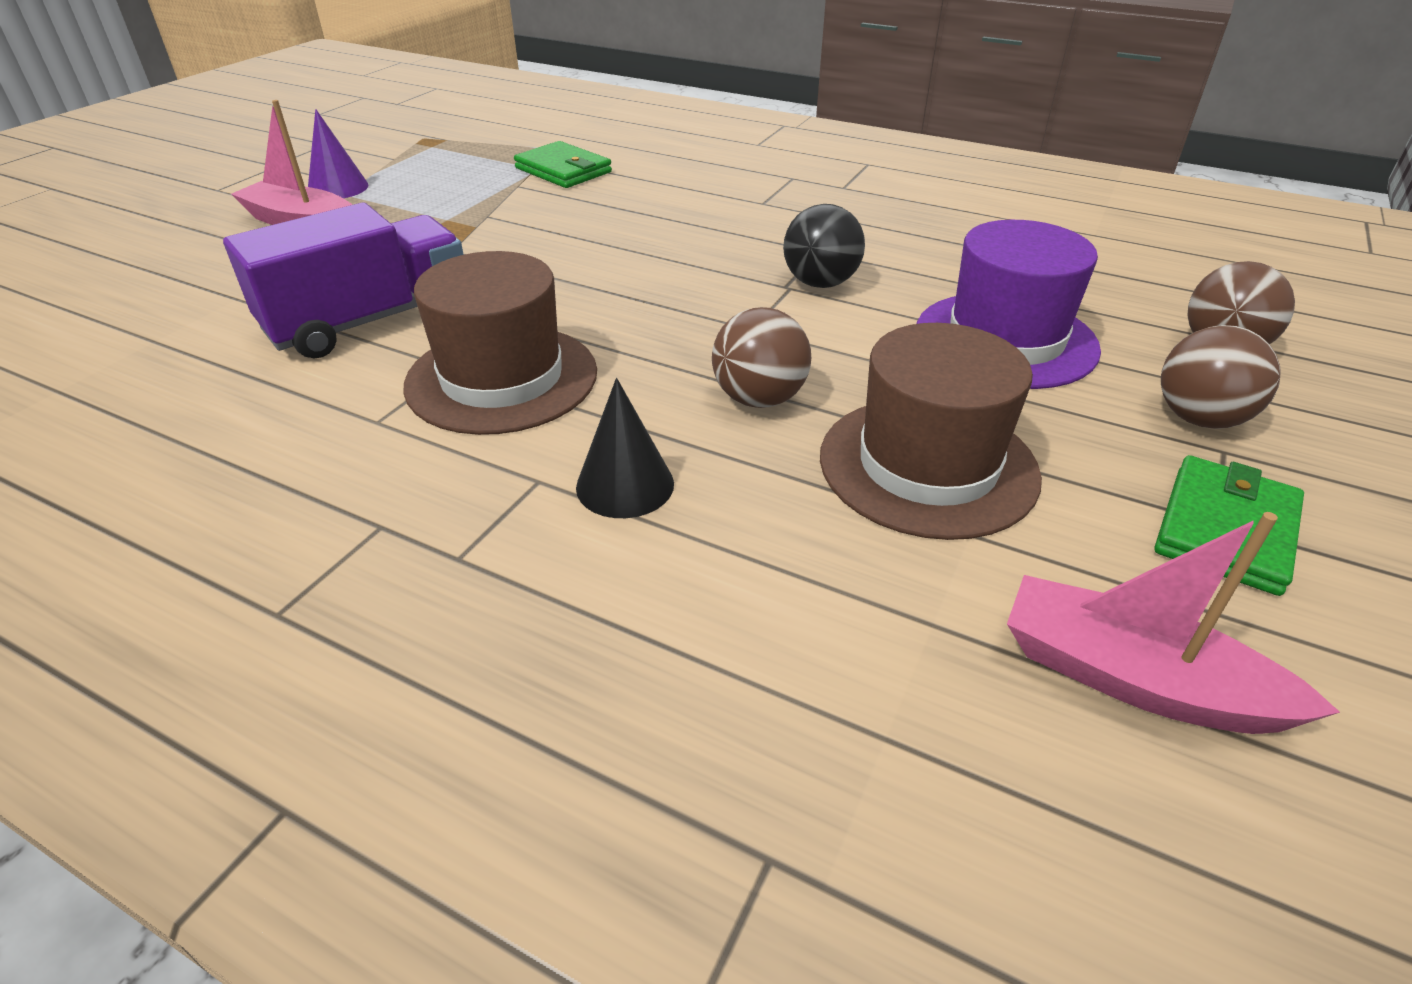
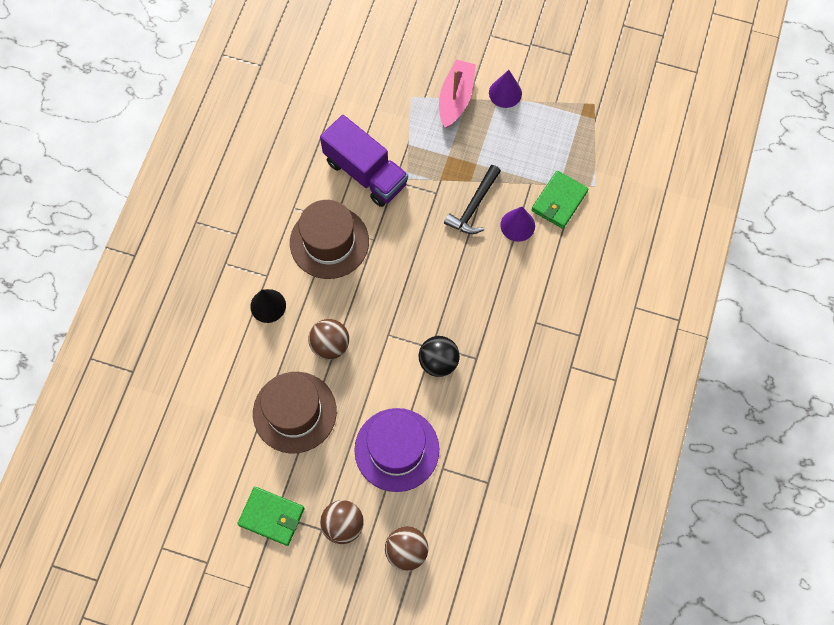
camera: 80 degrees right, 30 degrees up
(526, 228) = (474, 206): none -> black hammer
(585, 200) = (517, 225): none -> purple cone
(1135, 679) = (198, 470): pink boat -> none

